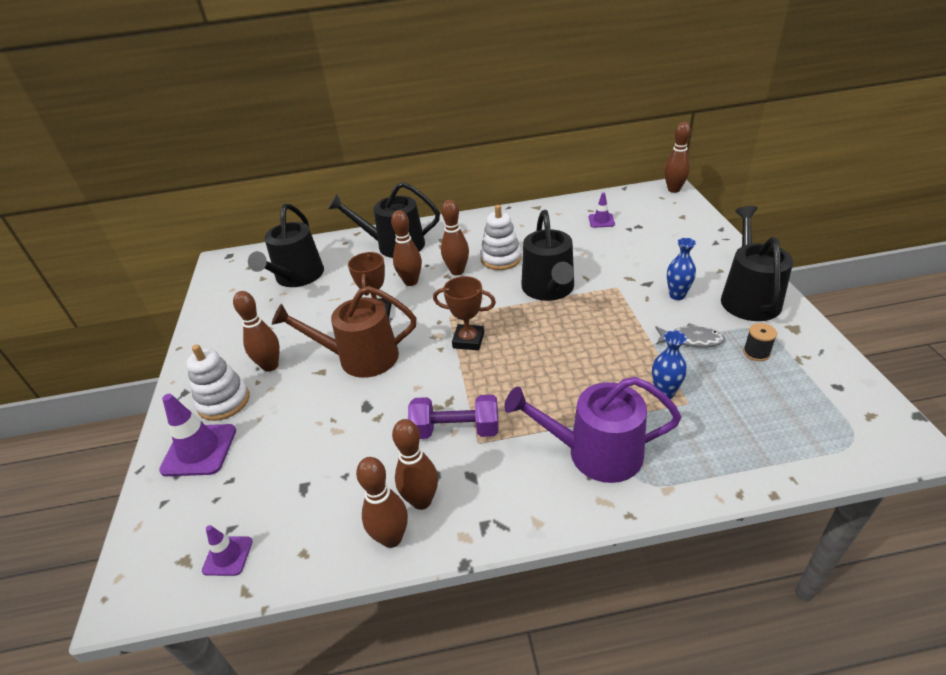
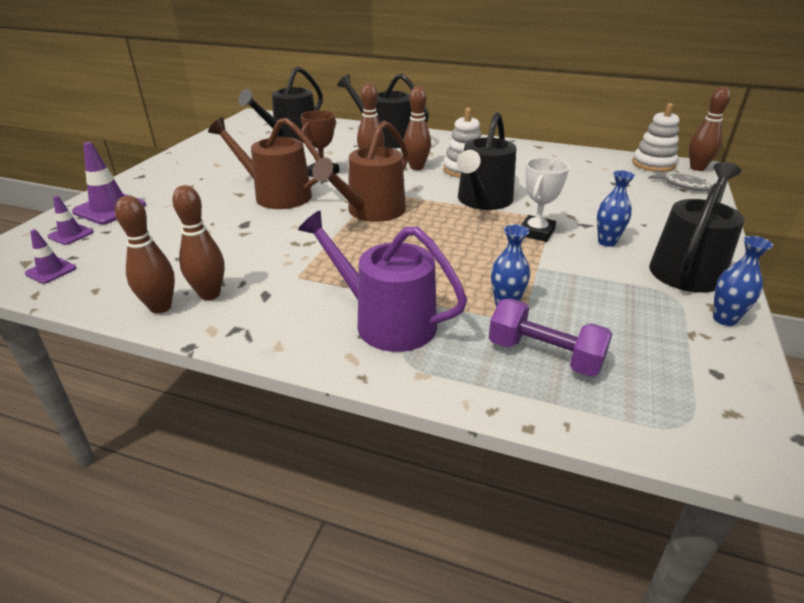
camera: 25 degrees right, 5 degrees down
(224, 401) = (157, 189): white stacking toy -> white stacking toy (653, 164)
(270, 366) = (211, 179): brown bowling pin -> none
(456, 430) = (290, 262): purple dumbbell -> purple dumbbell (544, 355)
(468, 340) = (371, 211): brown trophy -> brown watering can
(601, 221) = (591, 170): purple traffic cone -> purple traffic cone (71, 234)
(620, 307) = (536, 232): none -> white trophy
(691, 340) = (582, 278): grey fish -> grey fish (682, 185)
(756, 353) = (645, 311): black spool -> none
(806, 336) = (724, 319): none -> blue vase

